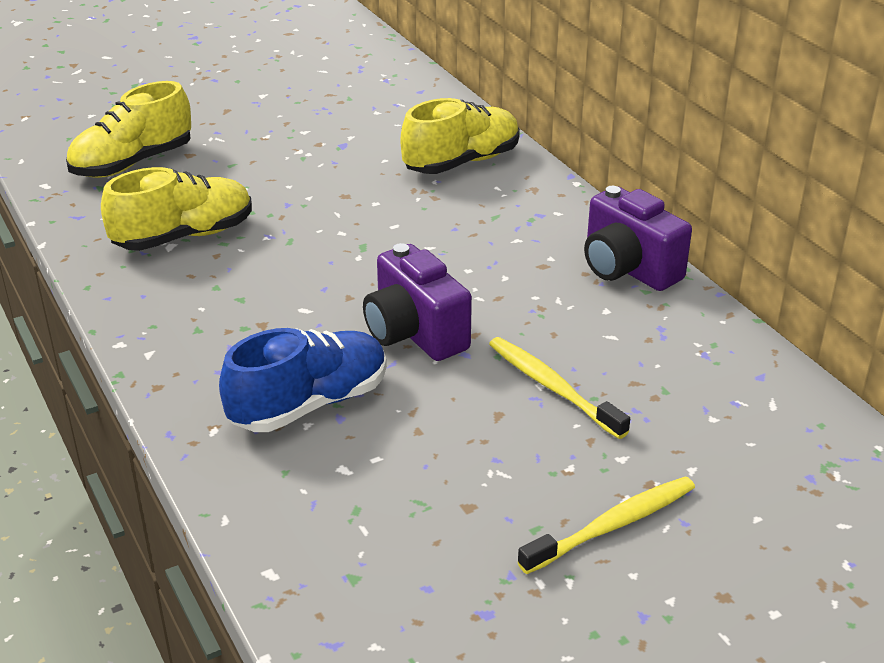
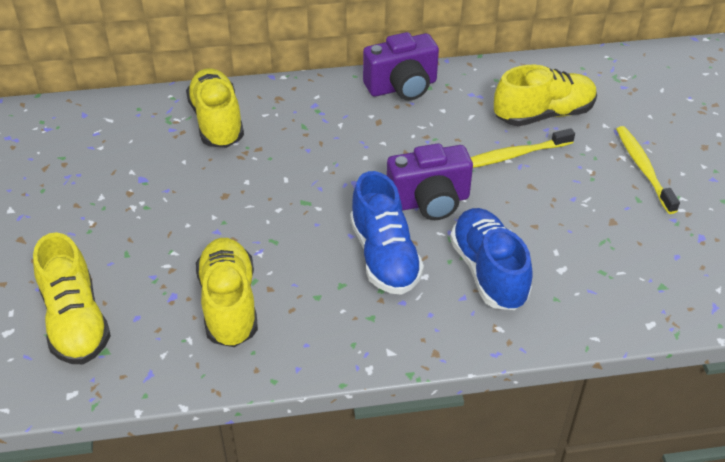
camera: 70 degrees left, 10 degrees up
(300, 319) = (384, 256): none -> blue shoe
(668, 401) = (543, 114): none -> yellow shoe

